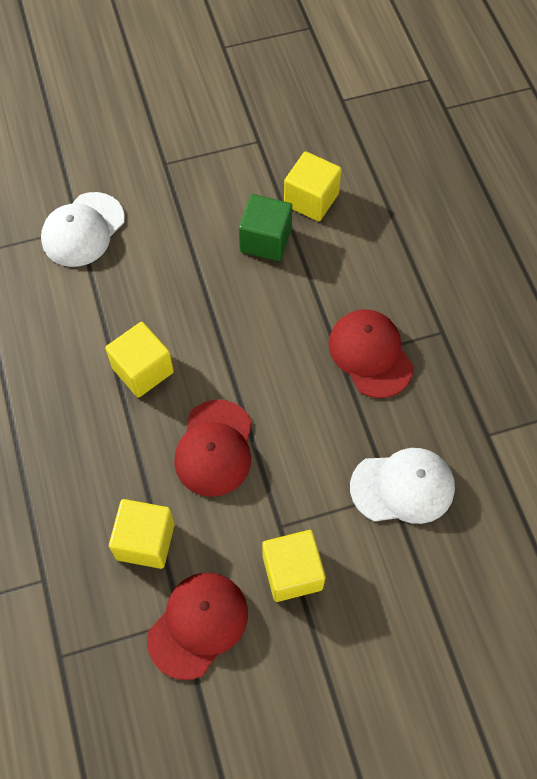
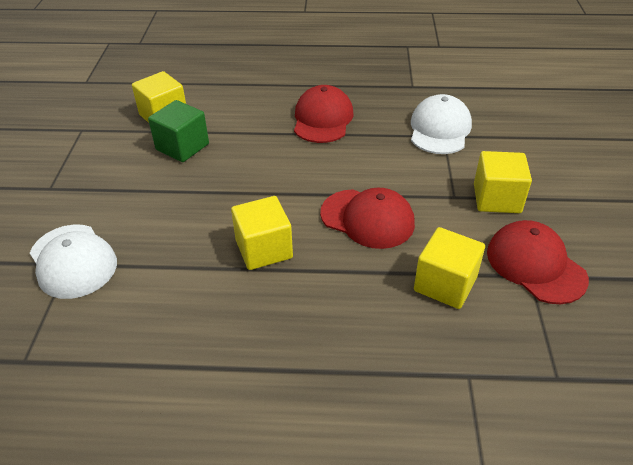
camera: 70 degrees left, 20 degrees down
(370, 354) = (322, 119): red cap -> red cap turned 105 degrees clockwise

